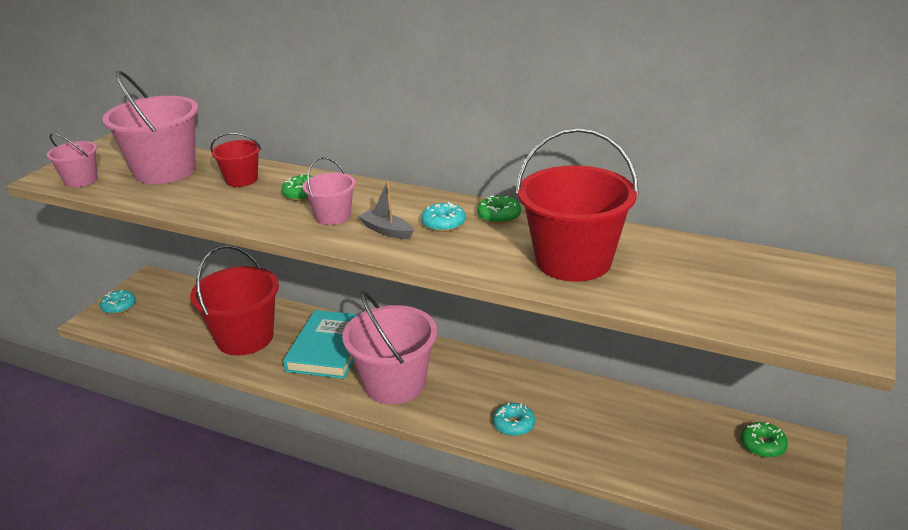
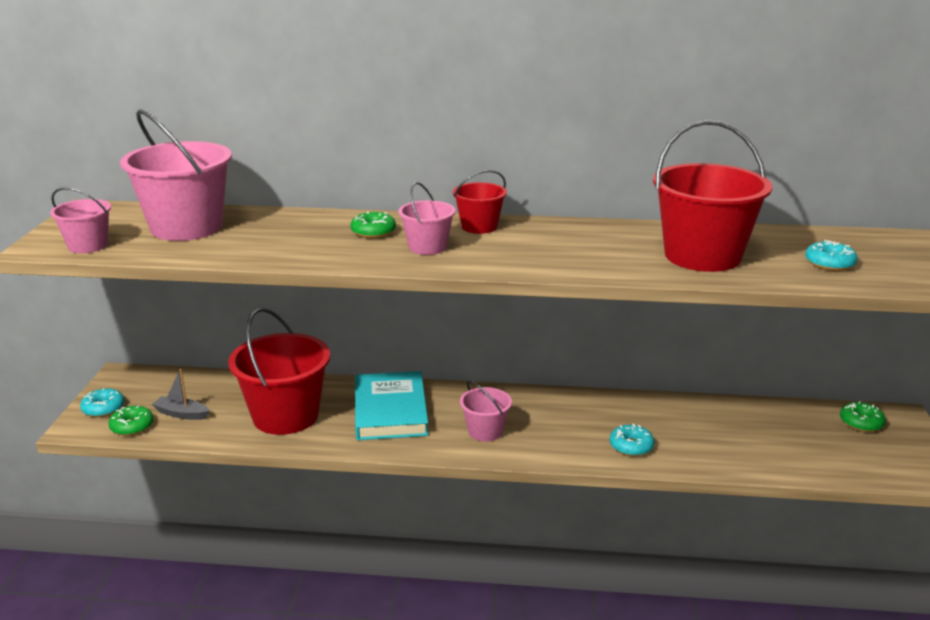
camera: 20 degrees left, 5 degrees down
(241, 179) = (289, 226): red bucket -> red bucket (479, 226)
(386, 231) = (497, 253): grey boat -> grey boat (181, 414)
(394, 383) = (485, 431): pink bucket -> pink bucket, size x0.51
(443, 223) = (548, 241): turquoise donut -> turquoise donut (829, 263)
(499, 216) = (596, 229): green donut -> green donut (132, 426)

